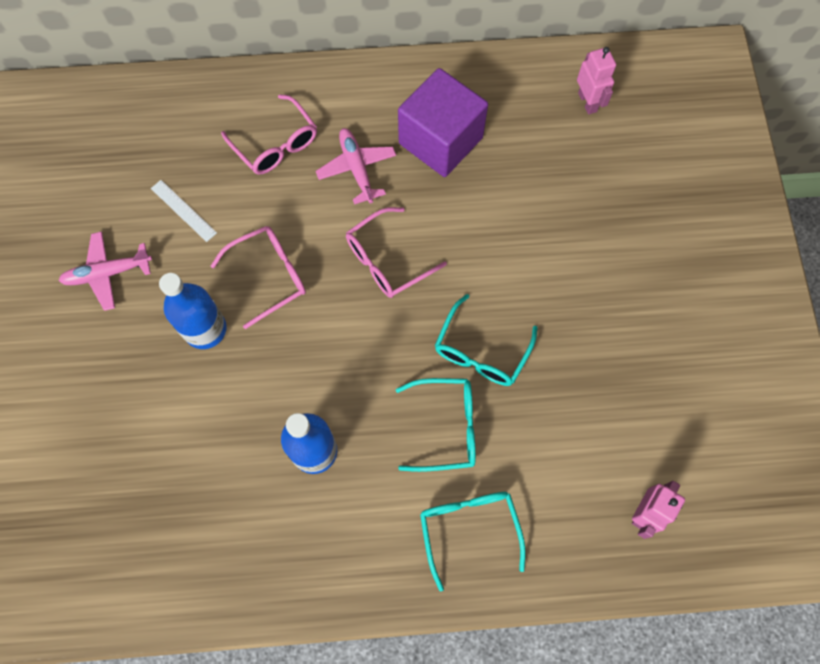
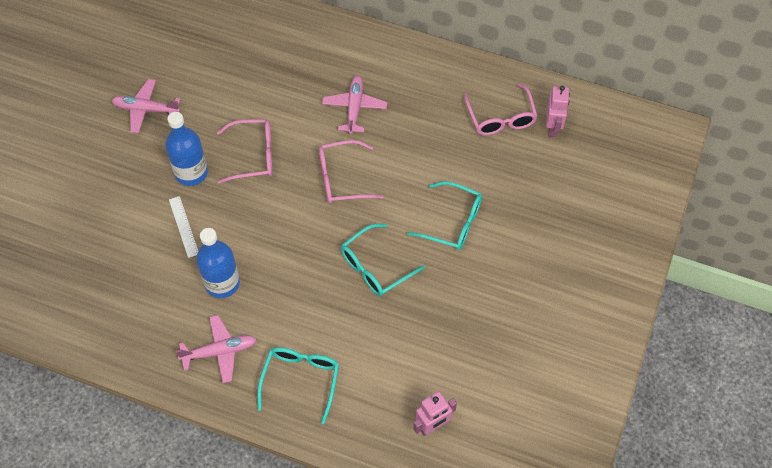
camera: 25 degrees right, 10 degrees down
(183, 210) = (218, 89): white ruler -> white ruler (183, 226)
(276, 144) = (306, 69): pink glasses -> pink glasses (501, 118)
(356, 538) = (220, 352): none -> pink plane
(440, 141) = (426, 112): purple cube -> none
(446, 427) = (322, 307): turquoise glasses -> turquoise glasses (453, 222)

